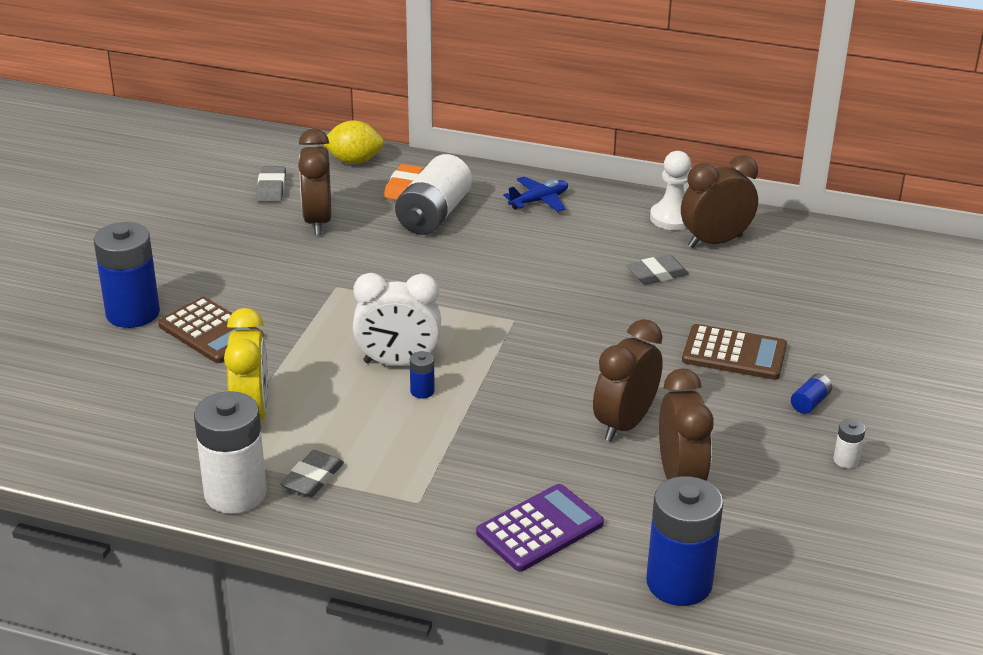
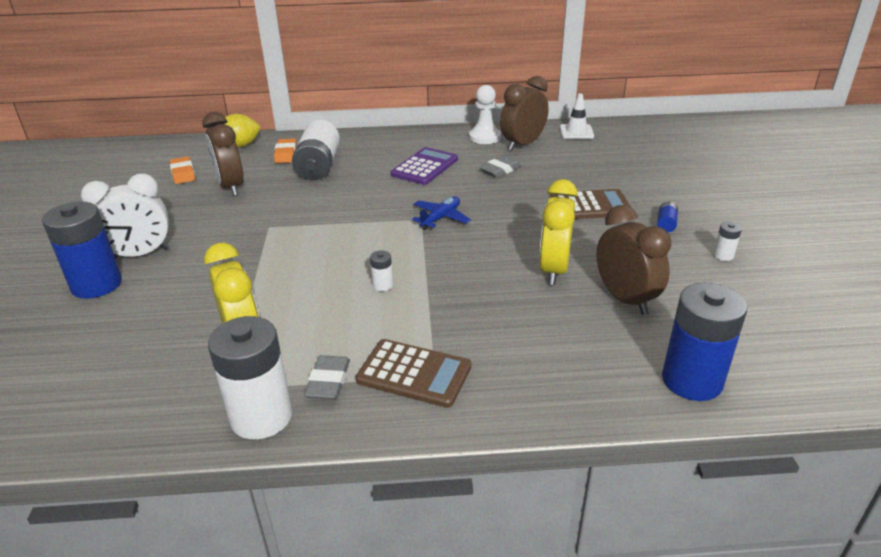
camera: 20 degrees left, 0 degrees up
(210, 331) = (175, 283): brown calculator -> brown calculator (414, 373)
(271, 188) = (183, 173): grey eraser -> orange eraser
(398, 363) = (350, 269): white clock -> white clock (140, 254)
(422, 391) = (382, 285): blue battery -> white battery
(539, 201) = (388, 144): blue plane -> blue plane (441, 218)
(540, 529) = (550, 368): purple calculator -> purple calculator (425, 167)
(624, 424) = (553, 270): brown clock -> yellow clock
(805, 238) = (576, 132): none -> white traffic cone

